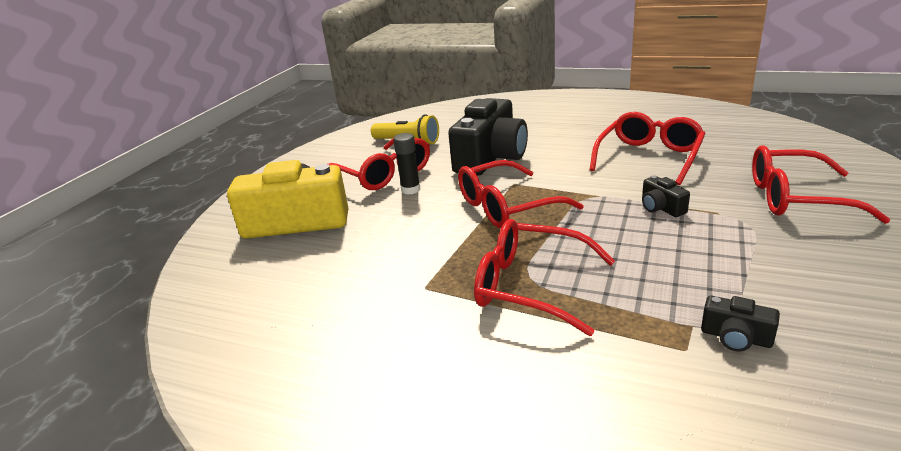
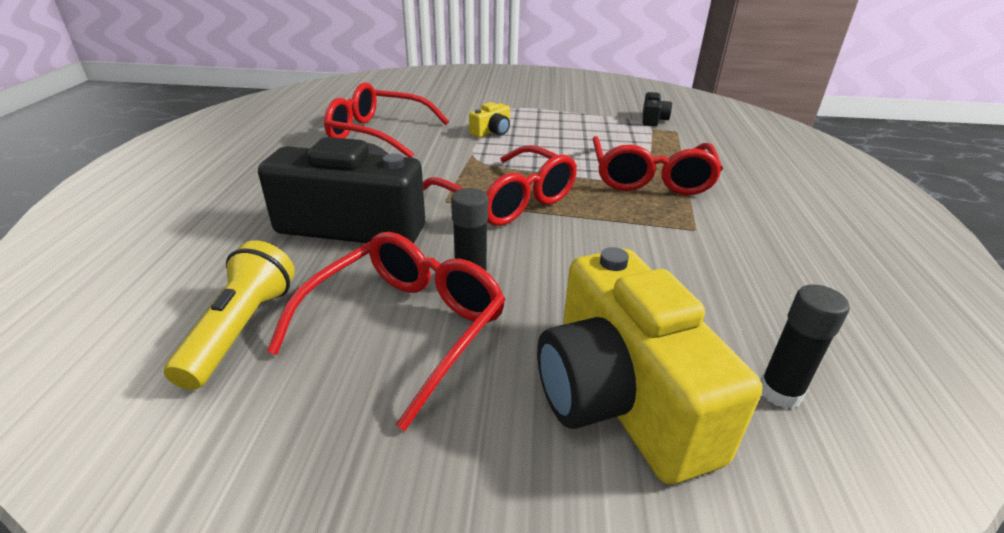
camera: 110 degrees left, 5 degrees up
(257, 268) = (780, 392): none -> black glue stick
(661, 208) = (492, 132): black camera -> yellow camera
(796, 198) = (466, 94): red glasses -> none

